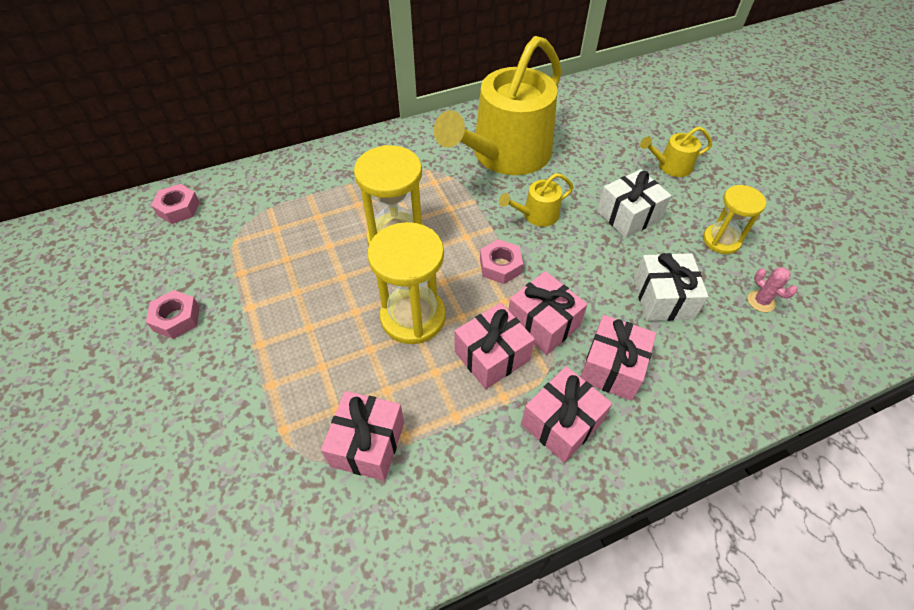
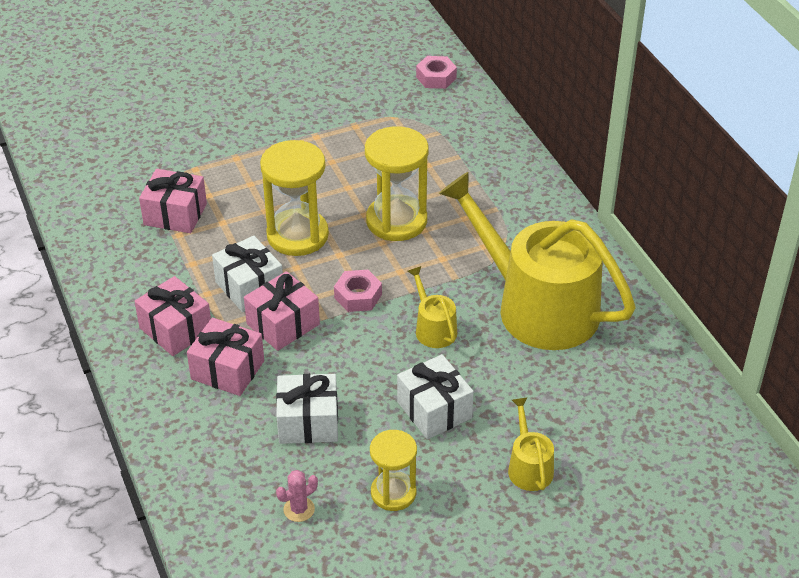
camera: 90 degrees right, 10 degrees down
(176, 318) = (306, 99): pink nut -> none
(492, 356) = (249, 287): pink gift -> white gift

